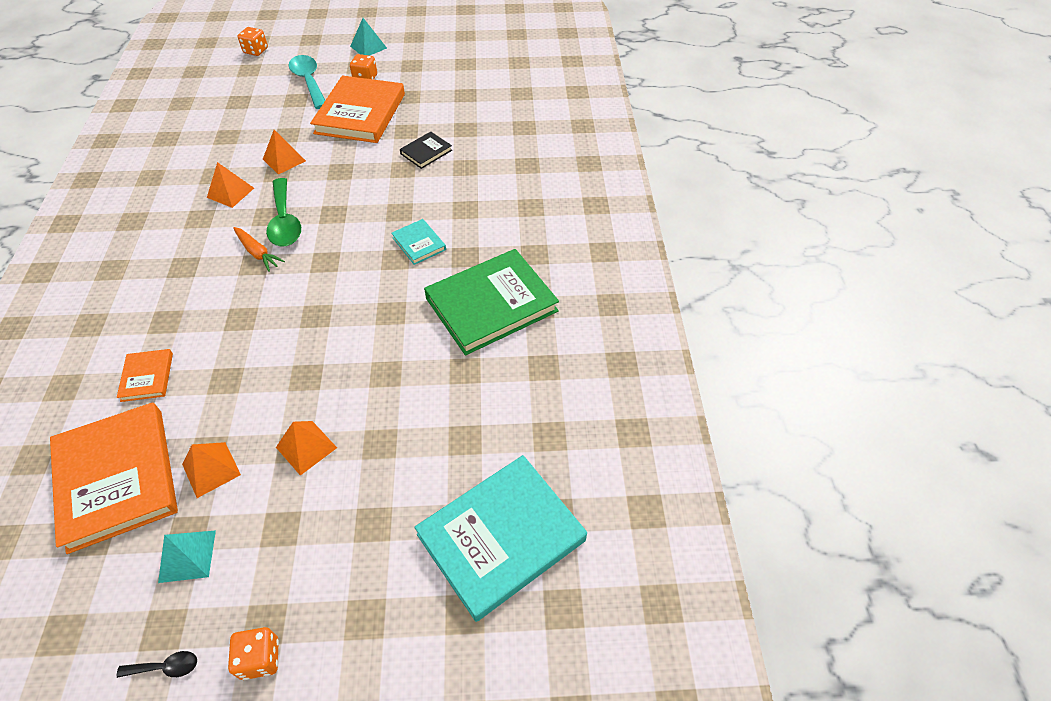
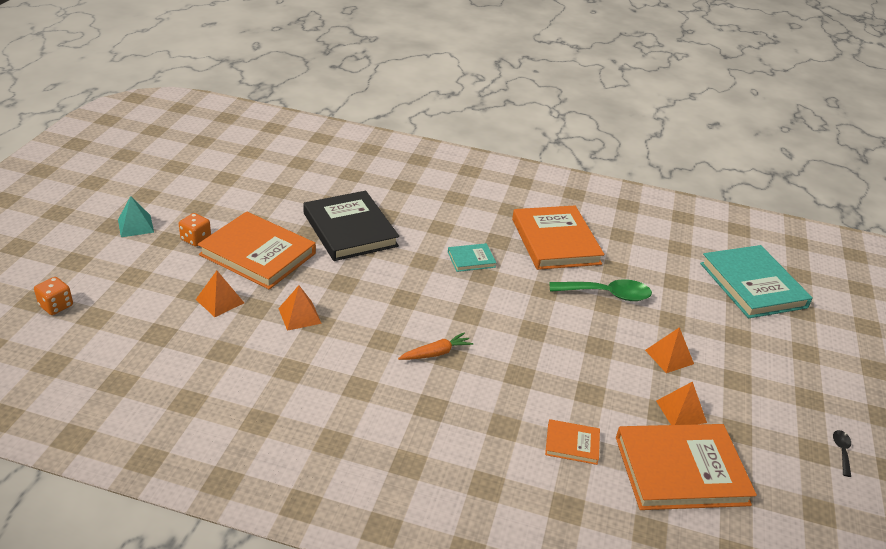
camera: 75 degrees left, 15 degrees down
(187, 556) = (756, 432): turquoise pyramid -> none
(230, 192) = (330, 360): orange pyramid -> orange pyramid (220, 301)
(260, 658) = (833, 403): orange dice -> none
(285, 222) = (400, 329): green spoon -> green spoon (607, 294)
(309, 81) = (165, 277): turquoise spoon -> none
(426, 152) = (350, 229): black book -> black book, size x2.15
(491, 304) = (555, 241): green book -> orange book

